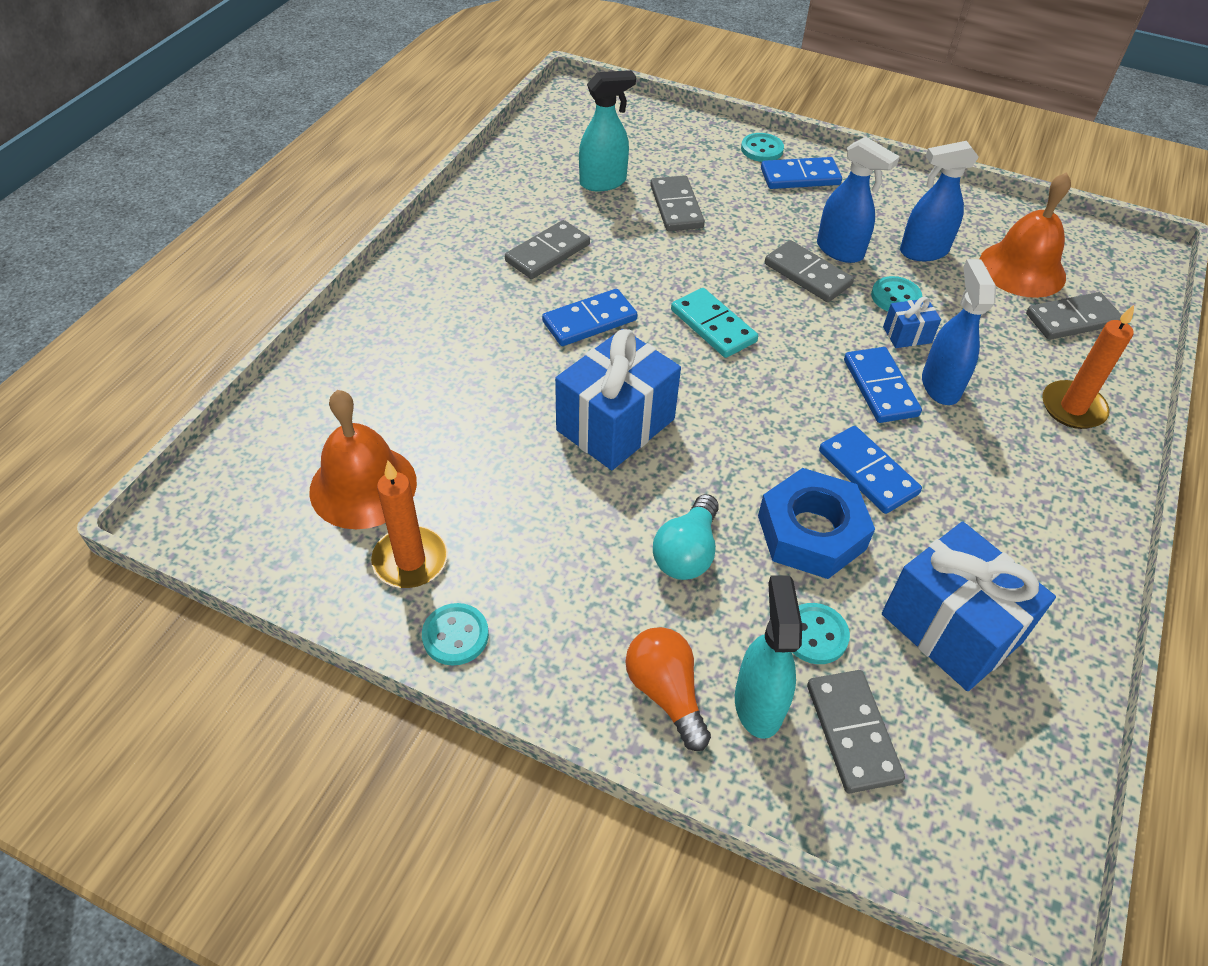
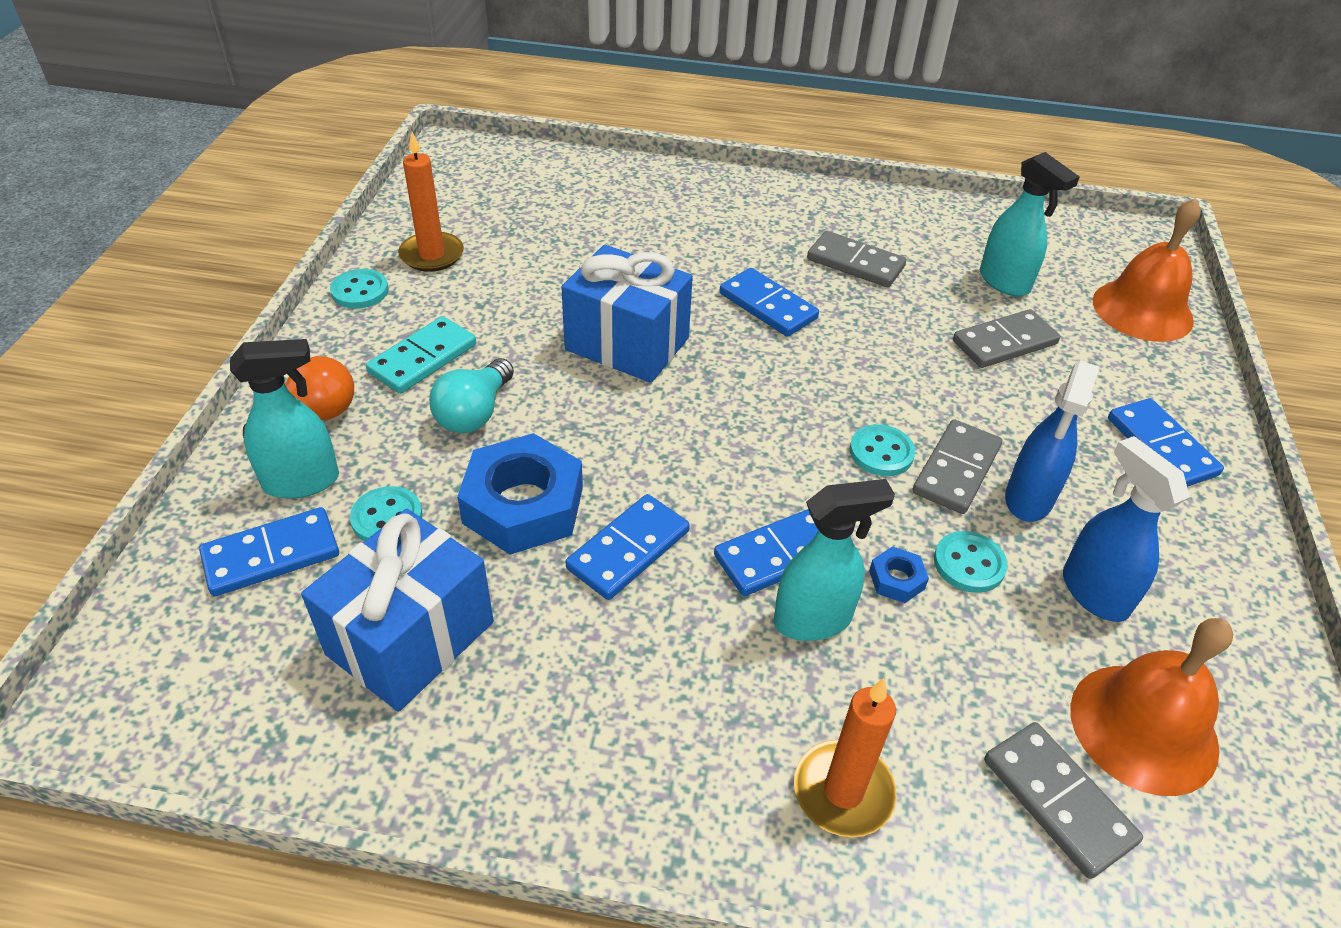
camera: 75 degrees right, 5 degrees down
(363, 486) = (503, 217): orange bell -> orange bell (1142, 310)
(686, 552) = (474, 413): turquoise light bulb -> turquoise light bulb turned 75 degrees counterclockwise
(713, 326) = (810, 396): turquoise domino -> turquoise domino (423, 358)
(762, 149) = (1190, 404): turquoise button -> turquoise button (881, 452)
(852, 732) = (271, 555): grey domino -> blue domino
(907, 335) = (896, 579): blue gift -> blue nut
(940, 385) = (813, 620): blue spray bottle -> turquoise spray bottle

